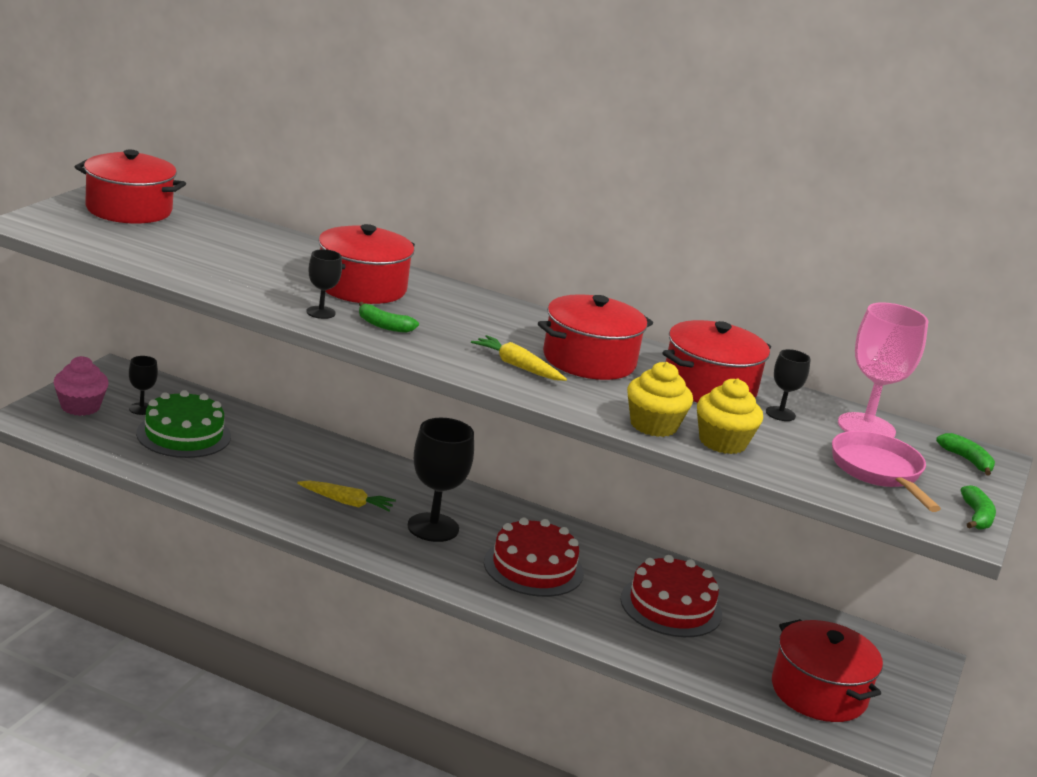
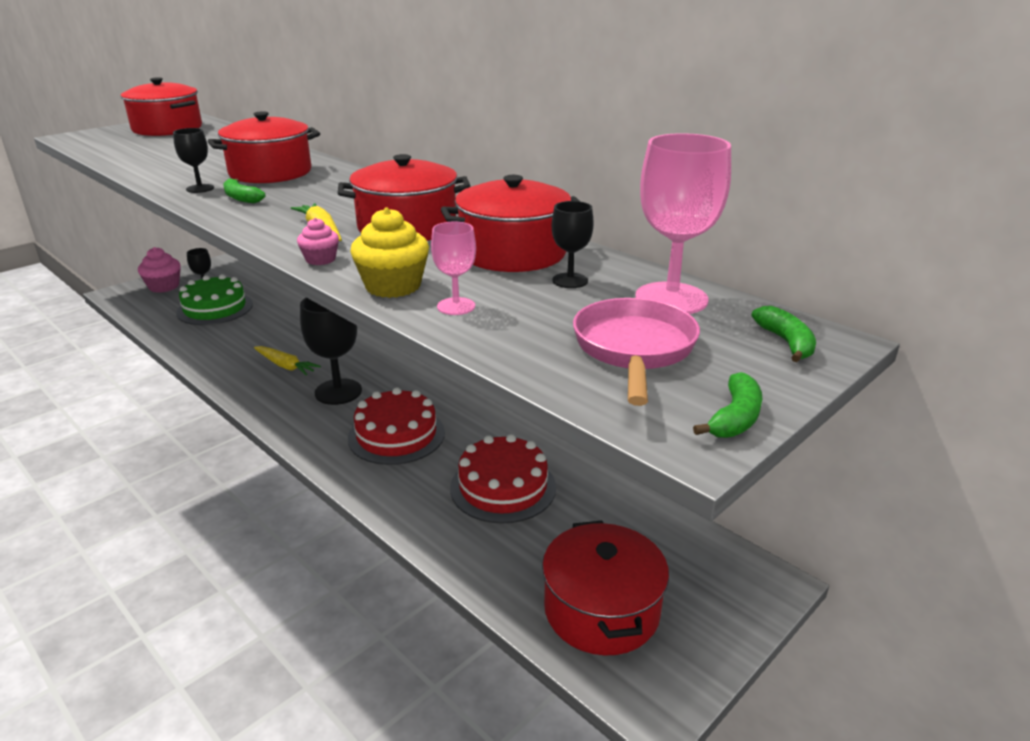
camera: 25 degrees right, 5 degrees up
(560, 400) = (320, 259): none -> pink cupcake
(722, 442) = (456, 306): yellow cupcake -> pink goblet

